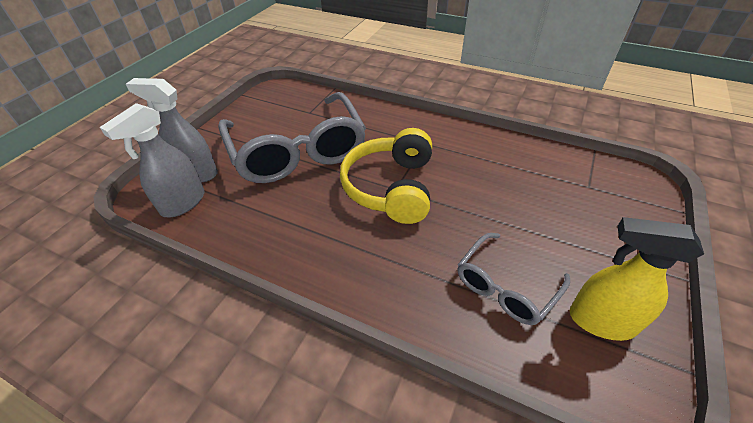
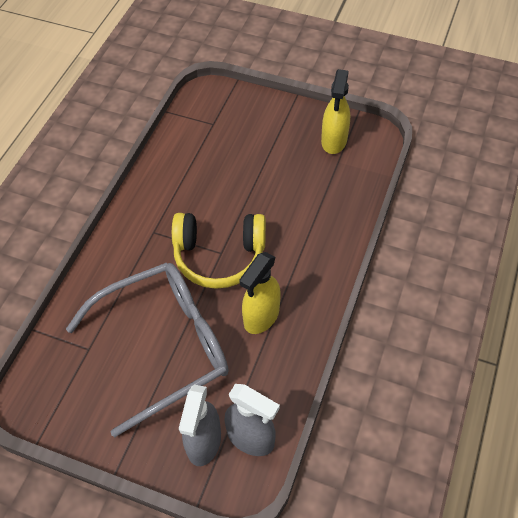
camera: 95 degrees left, 10 degrees up
(308, 217) = (261, 317): none -> yellow spray bottle
(505, 287) = (315, 184): grey glasses -> none

